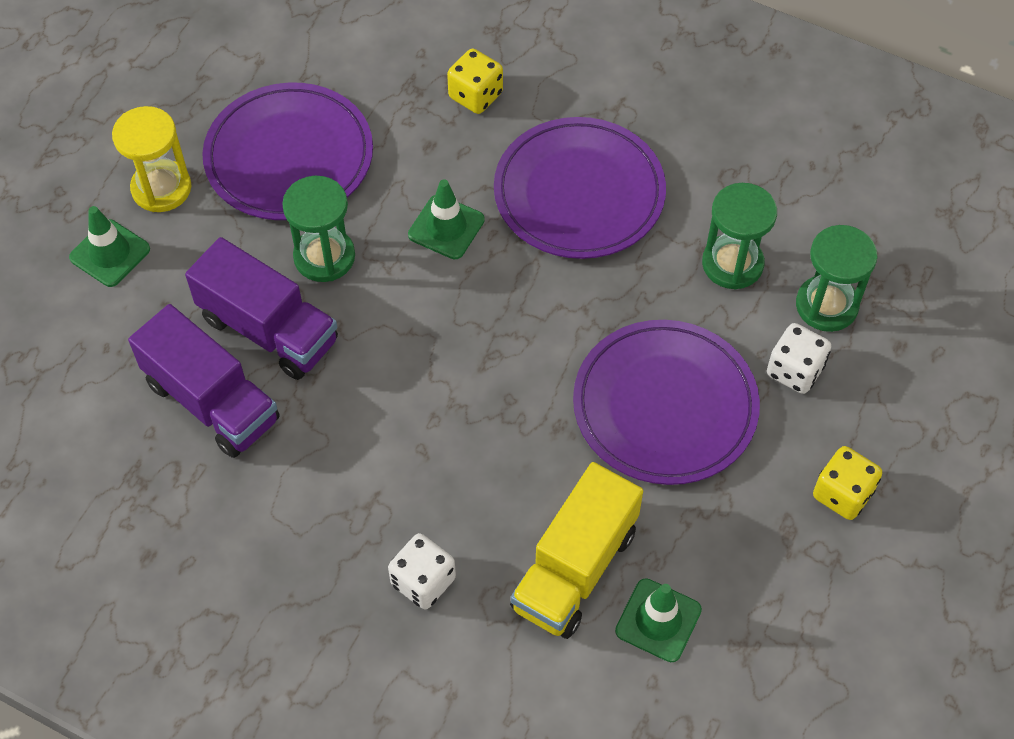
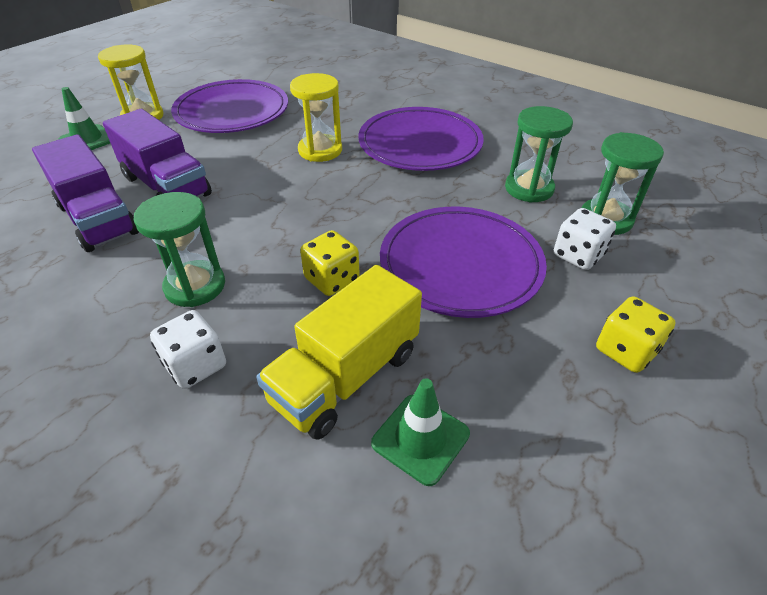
camera: 10 degrees right, 15 degrees down
(324, 257) = (228, 155): green hourglass -> green hourglass (195, 286)
(446, 227) = (320, 150): green traffic cone -> yellow hourglass
(475, 95) = (364, 99): yellow dice -> yellow dice (332, 279)

